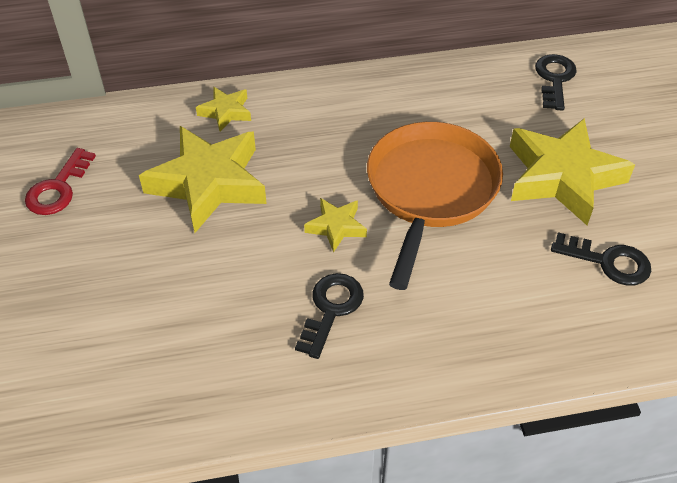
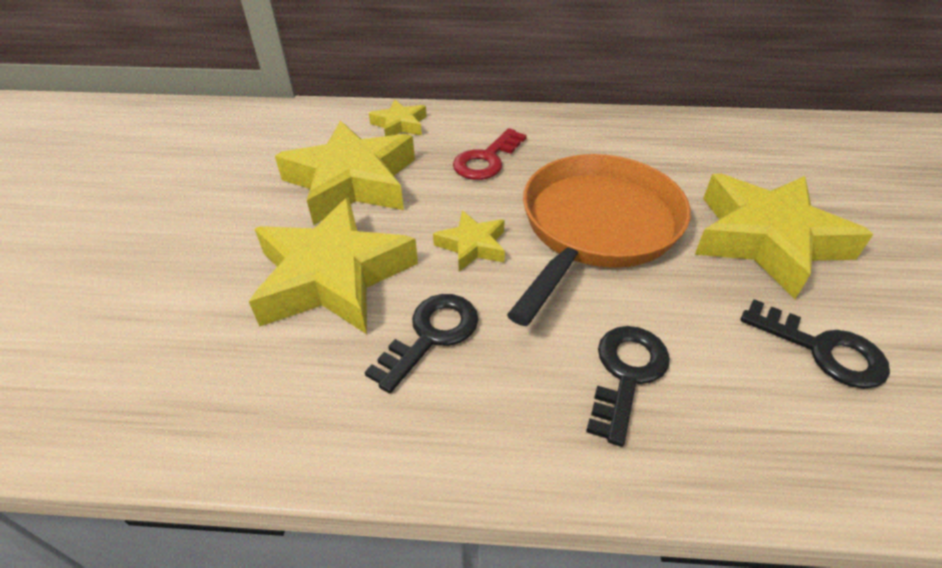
camera: 15 degrees right, 5 degrees down
(58, 188) = (203, 163): red key -> red key (487, 160)
(233, 277) = (332, 276): none -> yellow star
(554, 79) = (768, 144): black key -> black key (626, 374)

